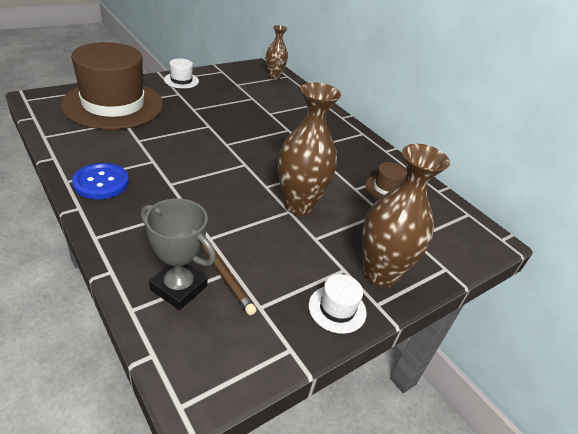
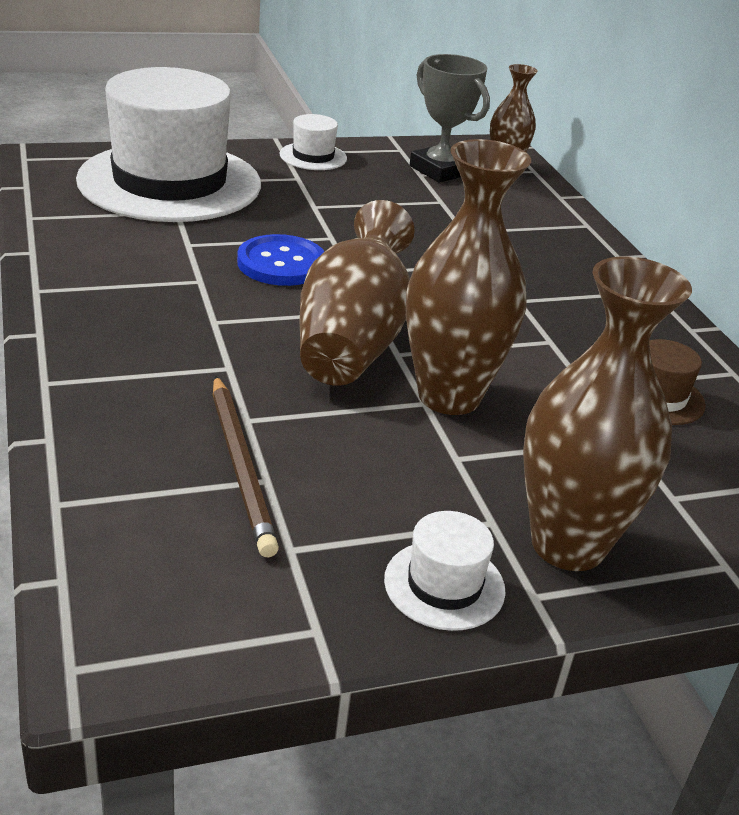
camera: 20 degrees right, 5 degrees down
(101, 182) = (93, 301): blue button -> blue button (281, 263)
(113, 104) = (170, 182): brown hat -> white hat
(178, 288) = (154, 487): grey trophy -> grey trophy (440, 170)
(242, 183) = (352, 340): none -> brown vase

